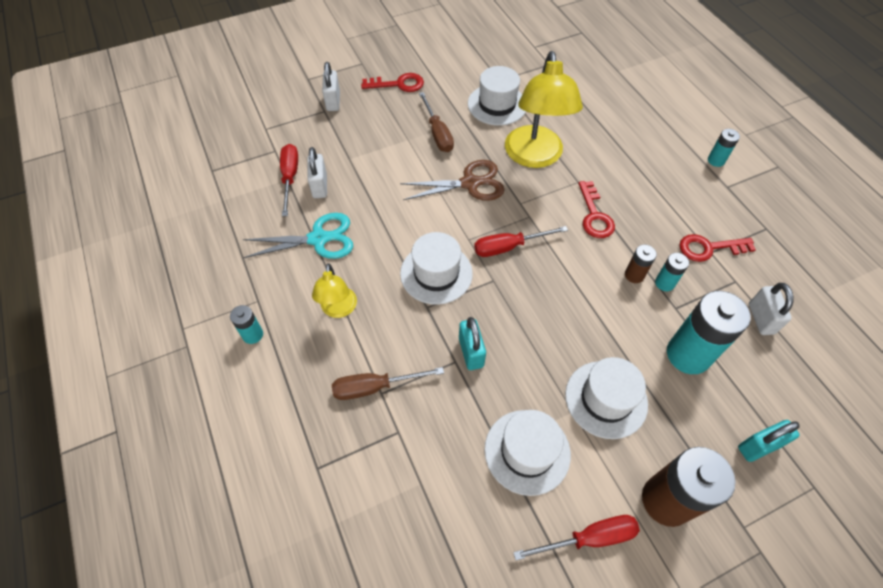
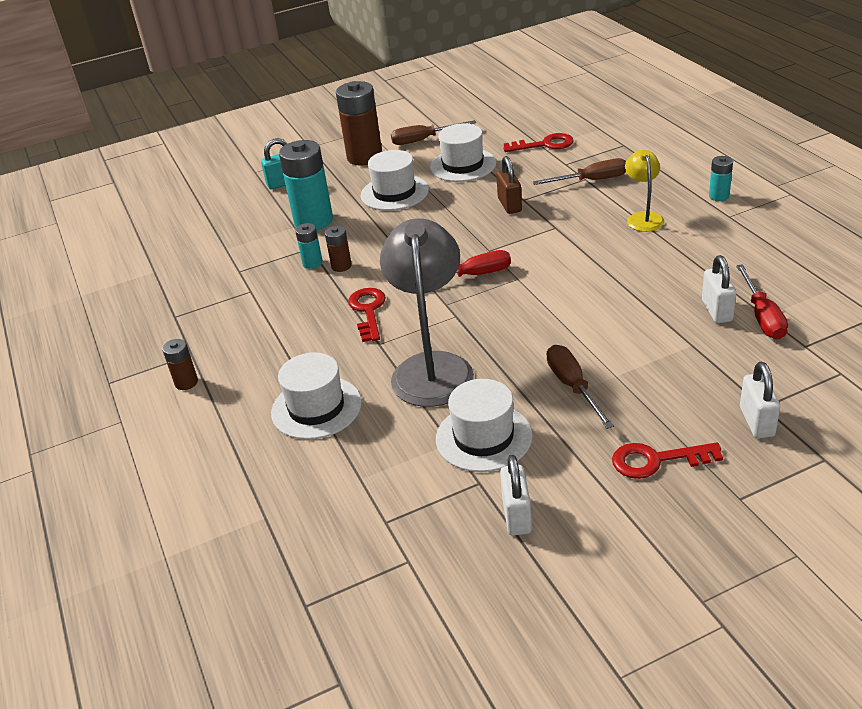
camera: 175 degrees left, 20 degrees down
(319, 239) = (691, 264): turquoise scissors -> none
(436, 273) = (550, 249): white hat -> white hat (316, 408)
(470, 183) = (519, 330): brown scissors -> none
(471, 352) = (509, 205): turquoise padlock -> brown padlock
(534, 157) = (432, 367): yellow lamp -> grey lamp
(589, 538) = (423, 140): red screwdriver -> brown screwdriver
(709, 248) = (250, 293): red key -> red key (544, 145)
(716, 160) = (186, 382): turquoise battery -> brown battery
(761, 319) = (233, 248): white padlock -> white padlock (516, 516)

